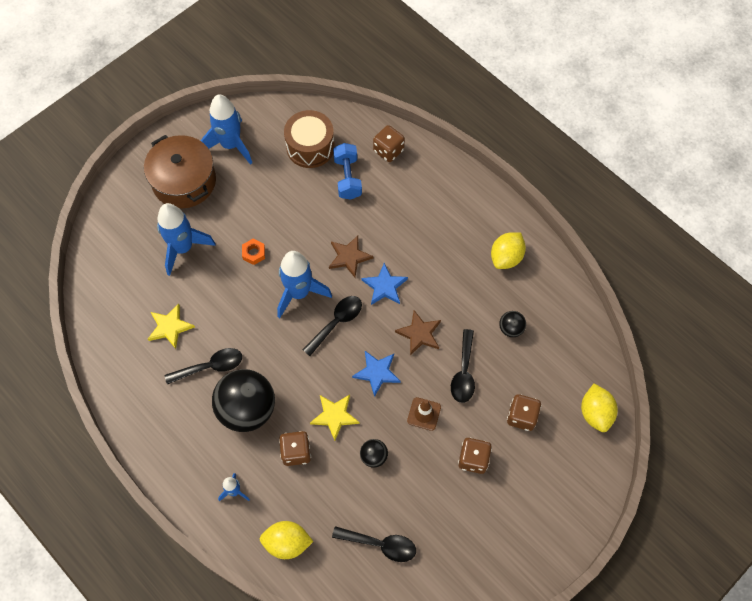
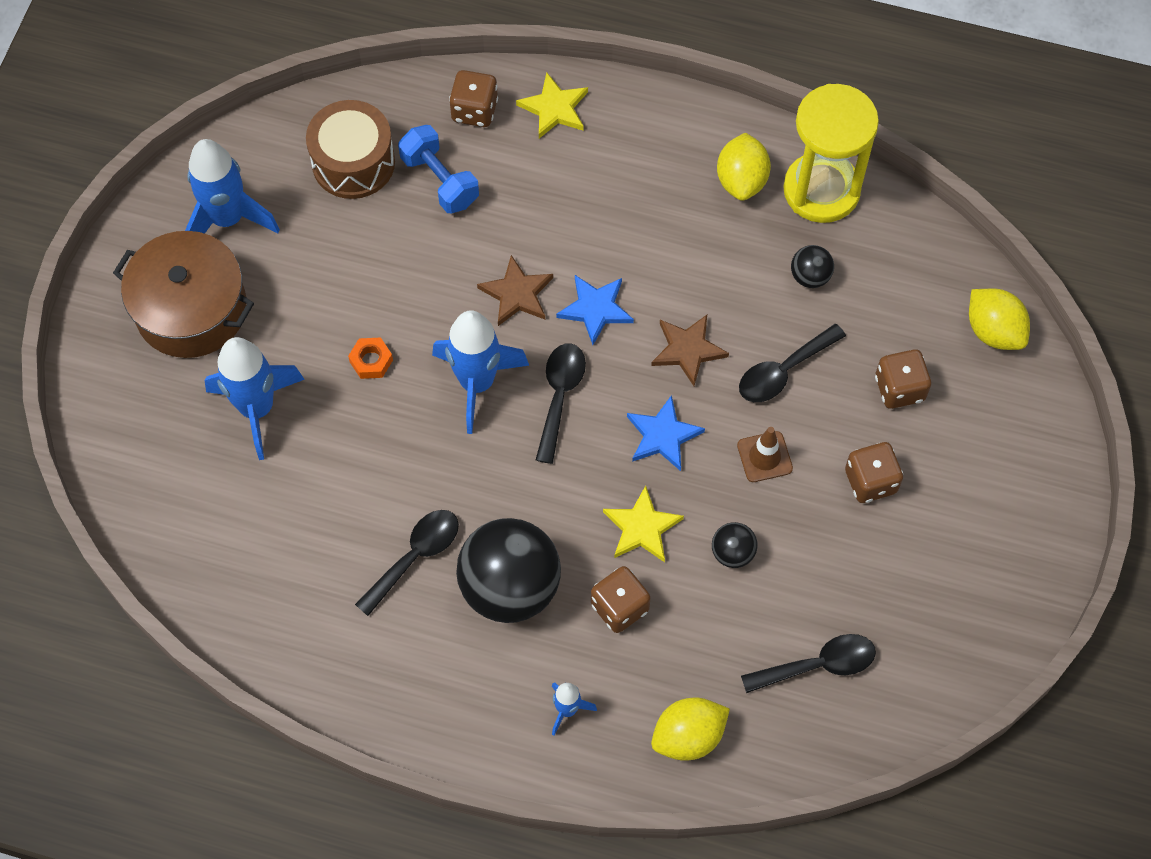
camera: 30 degrees left, 0 degrees up
(170, 327) = (315, 533): yellow star -> yellow star (554, 108)
(463, 373) = (783, 371): black spoon -> black spoon turned 75 degrees clockwise
(547, 285) = (821, 190): none -> yellow hourglass

